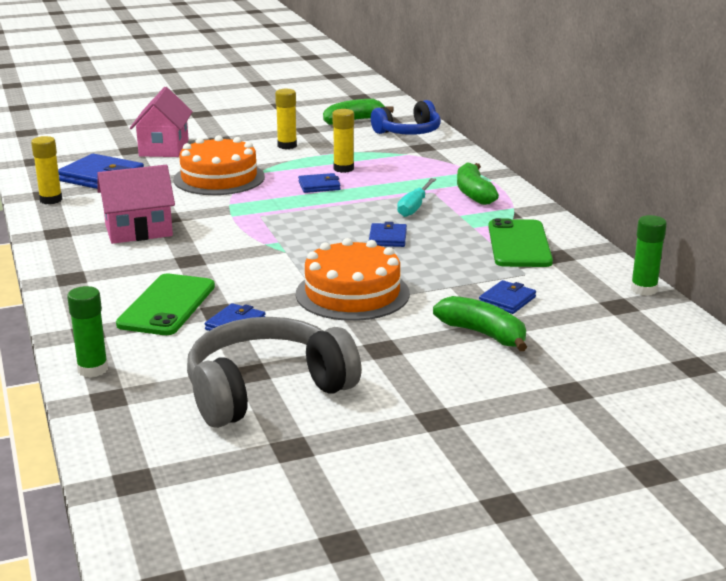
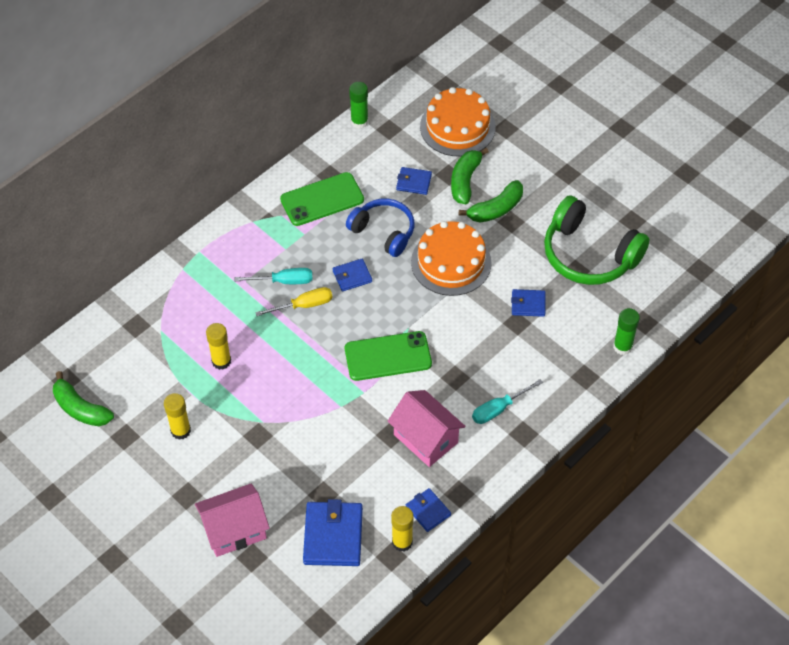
camera: 115 degrees left, 30 degrees up
(119, 272) = (499, 409): none -> turquoise screwdriver
(167, 305) = (527, 353): green phone -> green phone (388, 356)
(219, 178) = (289, 442): orange cake -> orange cake (457, 127)
(266, 390) = (589, 254): grey headphones -> green headphones
(319, 186) = (270, 361): blue wallet -> blue wallet (428, 511)
(372, 210) = (304, 305): none -> yellow screwdriver
(408, 132) = (97, 350): blue headphones -> blue headphones (383, 232)
(474, 193) = (235, 253): green banana -> green banana (496, 209)

